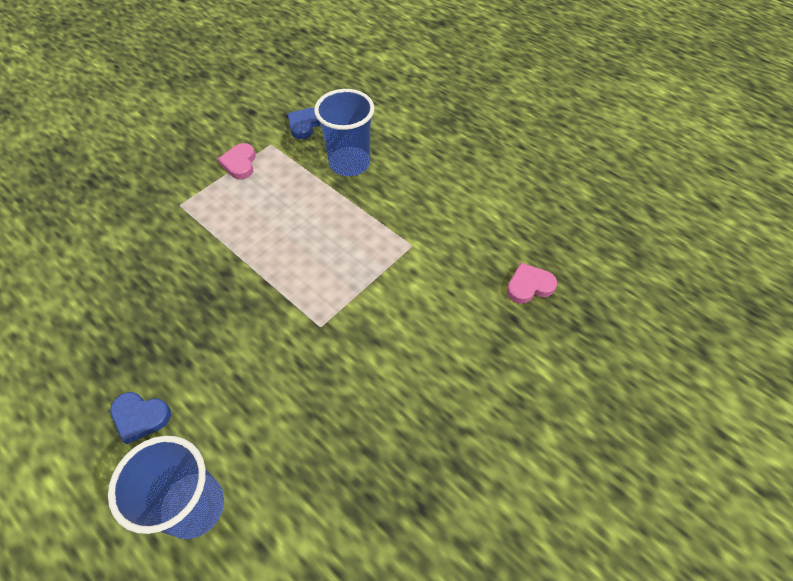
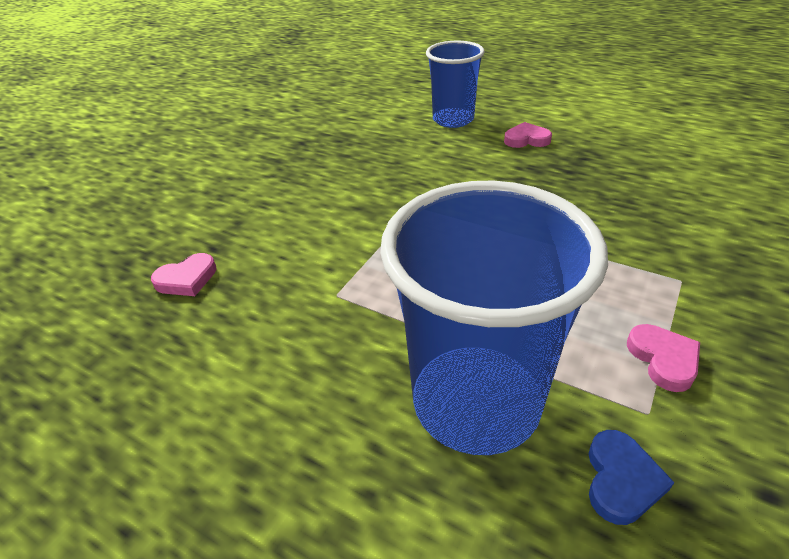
camera: 170 degrees right, 15 degrees down
(140, 417) = (526, 139): blue heart -> pink heart
(349, 163) = (476, 402): blue cup -> blue cup, size x1.61

